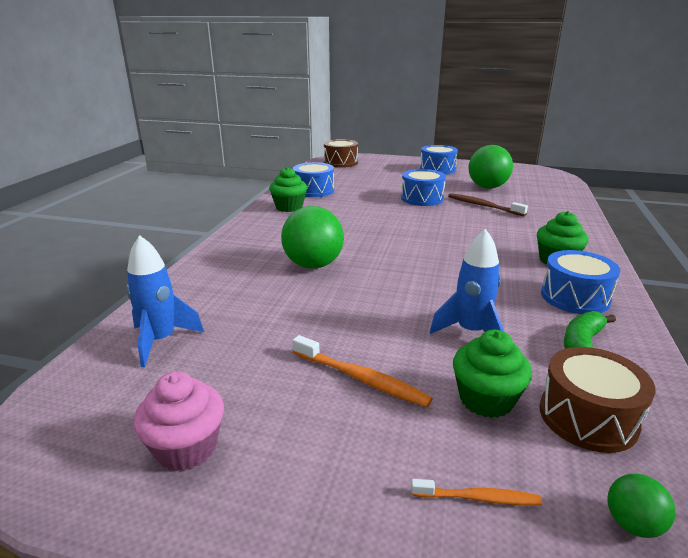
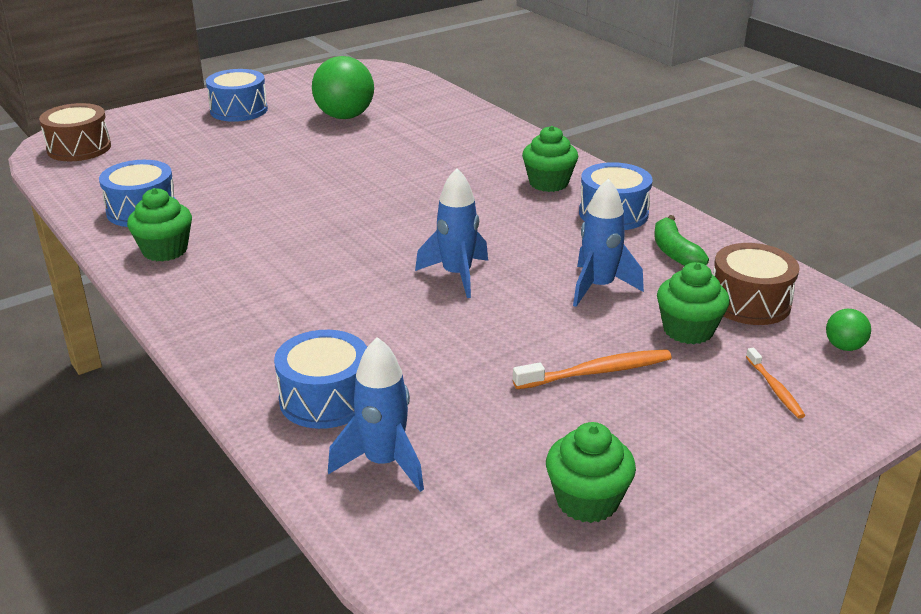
camera: 50 degrees left, 5 degrees up
(186, 448) = (587, 501): pink cupcake -> green cupcake
(313, 265) = (356, 304): green ball -> none
(392, 279) = (457, 275): none -> blue rocket
(422, 198) = (303, 164): blue drum -> blue drum (325, 399)
(478, 498) = (775, 388): orange toothbrush -> orange toothbrush turned 120 degrees clockwise
(483, 206) = (385, 146): brown toothbrush -> none

